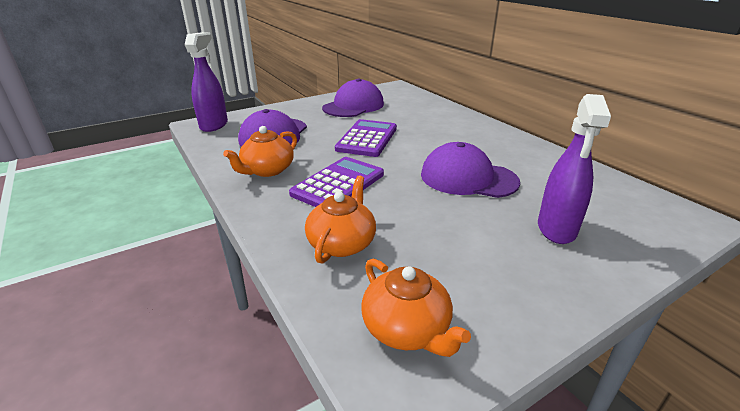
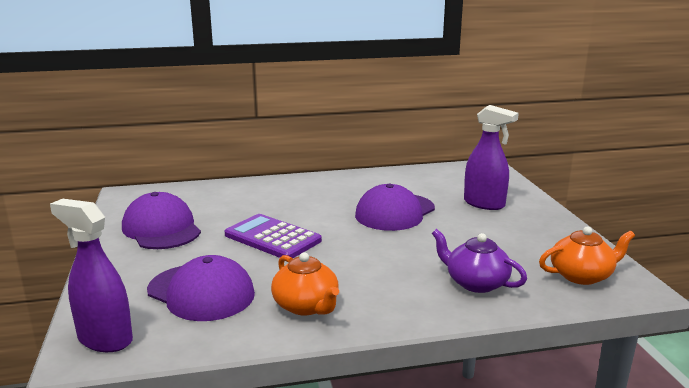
camera: 70 degrees left, 10 degrees down
(338, 184) = (369, 269): purple calculator -> none
(342, 243) = (475, 283): orange teapot -> purple teapot

